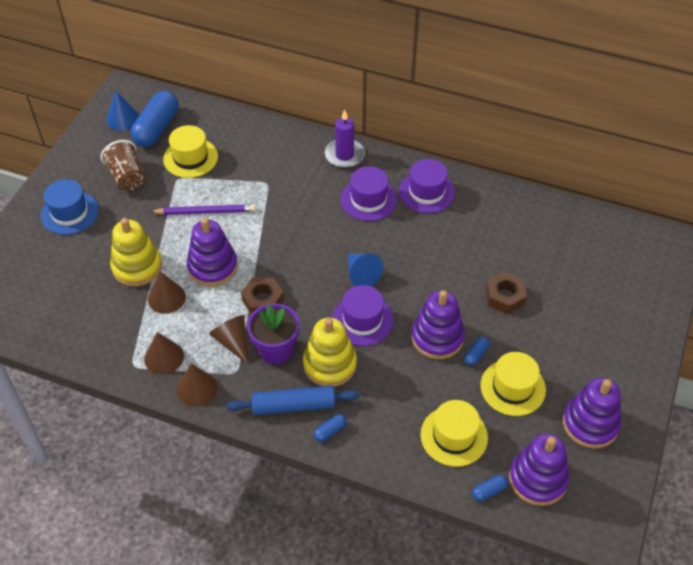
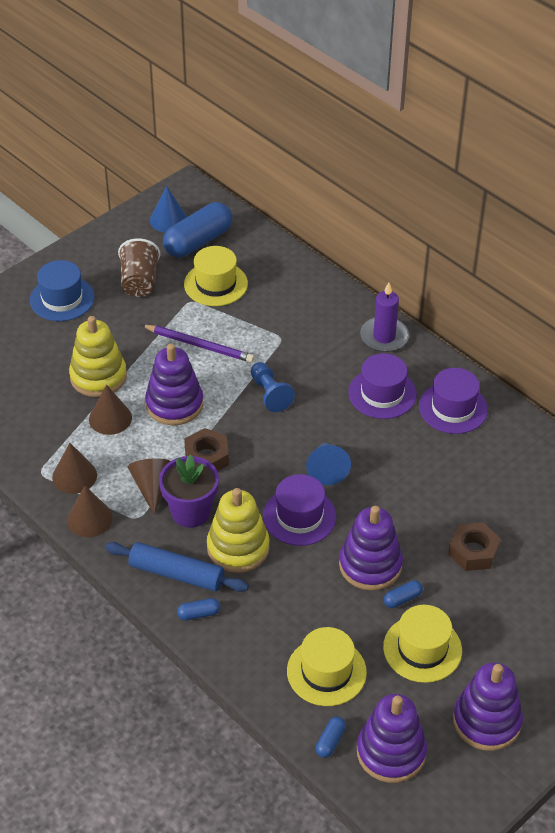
camera: 25 degrees right, 5 degrees down
(283, 231) = (270, 394): none -> blue pawn
(489, 491) = (330, 741): blue capsule -> blue capsule turned 60 degrees counterclockwise

